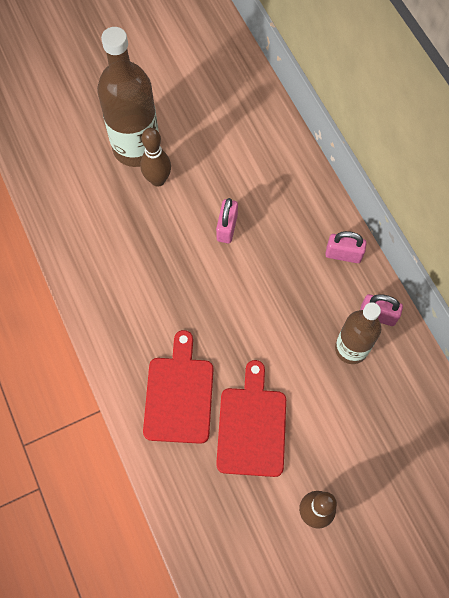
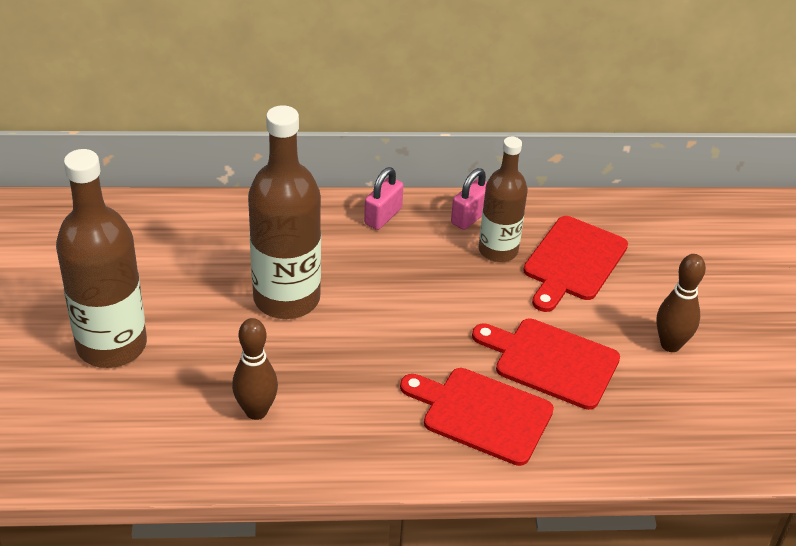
camera: 70 degrees left, 25 degrees down
(158, 180) = (175, 339): brown bowling pin -> brown bowling pin (256, 411)
(227, 227) = (286, 298): pink padlock -> brown bottle
(368, 409) = (573, 262): none -> red cutting board

